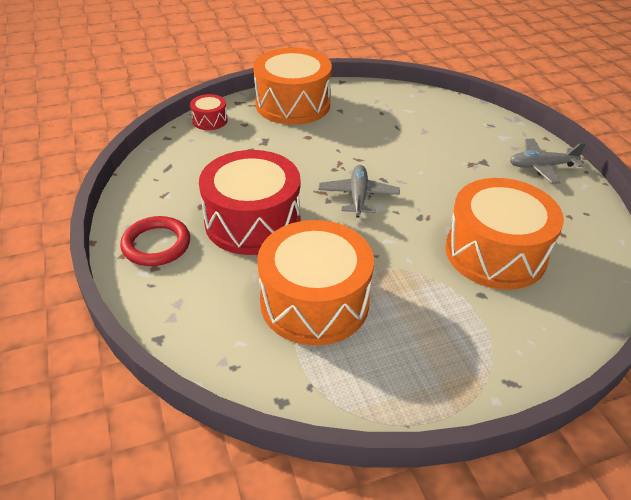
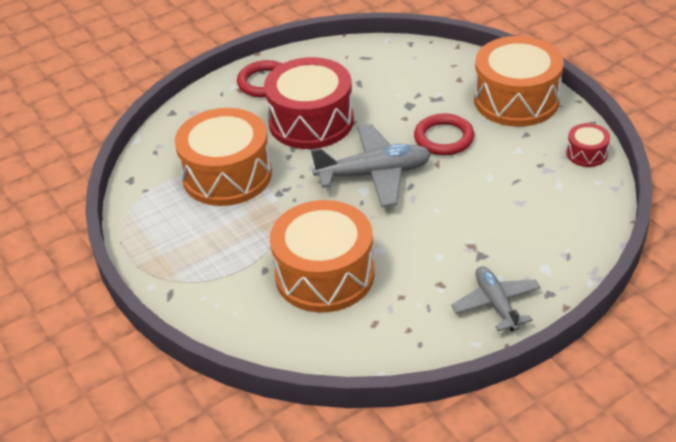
camera: 80 degrees right, 0 degrees up
(210, 120) = (453, 58): red drum -> red drum (586, 153)
(324, 148) = (444, 138): none -> red ring
(358, 196) = (374, 174): grey plane -> grey plane, size x1.55

